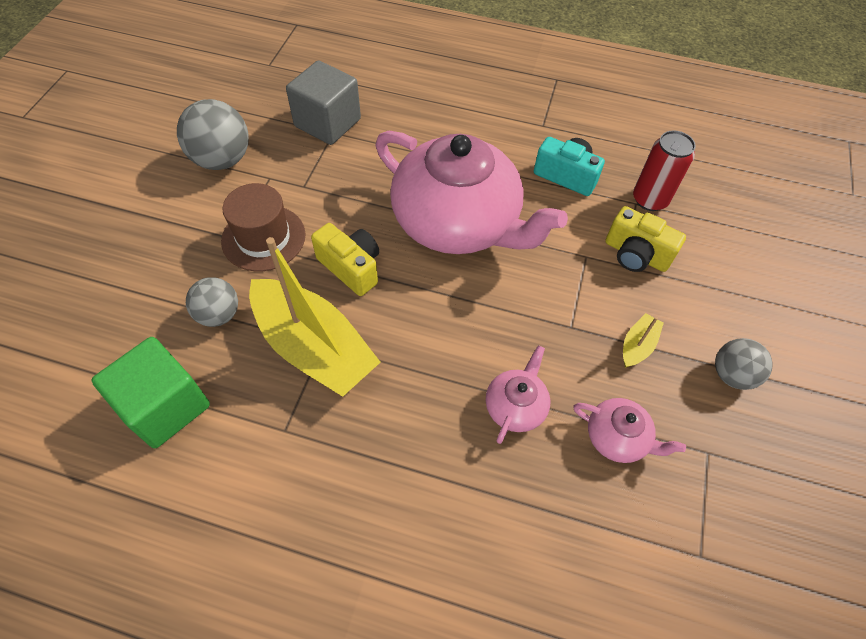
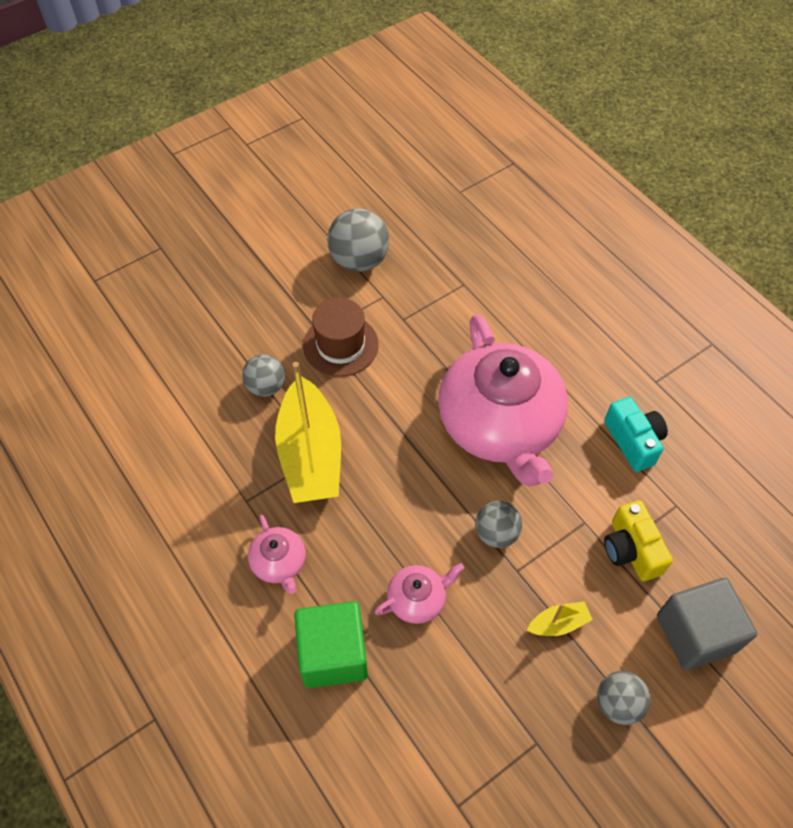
camera: 40 degrees right, 0 degrees up
(165, 406) = (186, 431): green cube -> green cube (333, 654)
(327, 123) = (465, 273): grey cube -> grey cube (695, 633)
(351, 267) = (385, 409): yellow camera -> none
(530, 308) = (496, 533): none -> grey ball
(617, 438) = (474, 678): pink teapot -> pink teapot (279, 563)
(650, 199) = (693, 511): red can -> none

